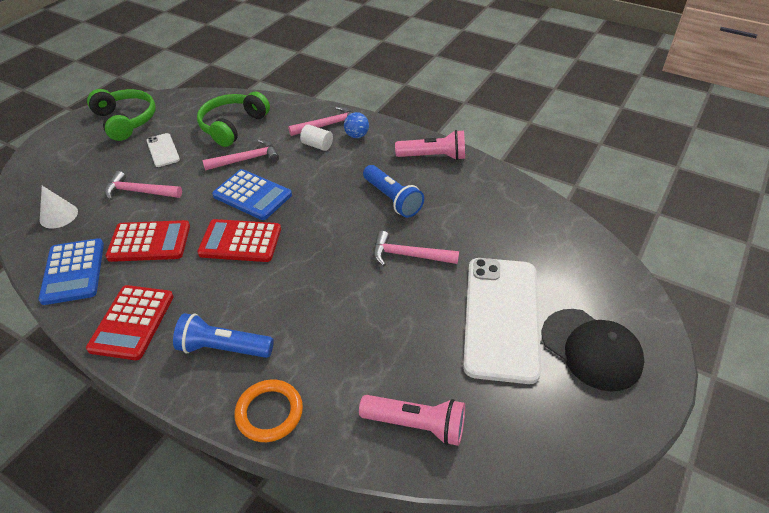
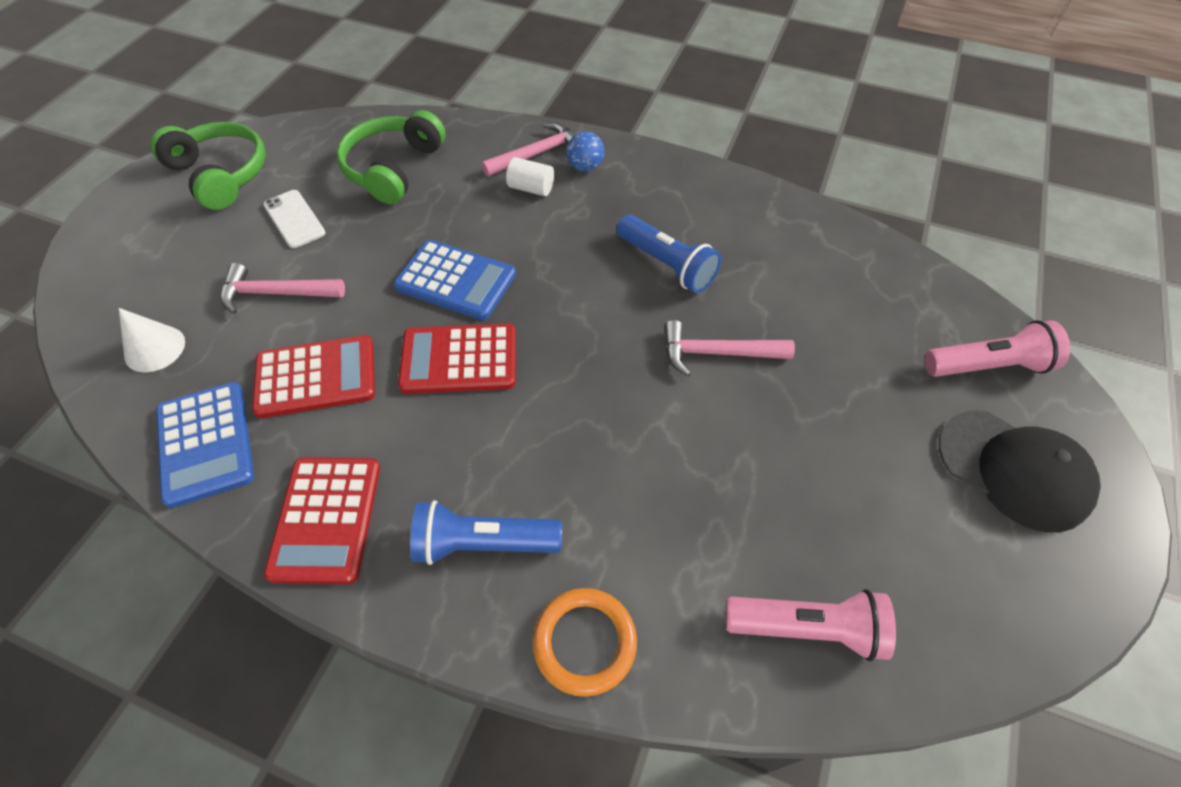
camera: 10 degrees left, 10 degrees up
(246, 159) = (429, 222): pink hammer -> none
(433, 156) = (706, 190): pink flashlight -> pink flashlight (988, 365)
(501, 317) = (877, 436): white phone -> none

